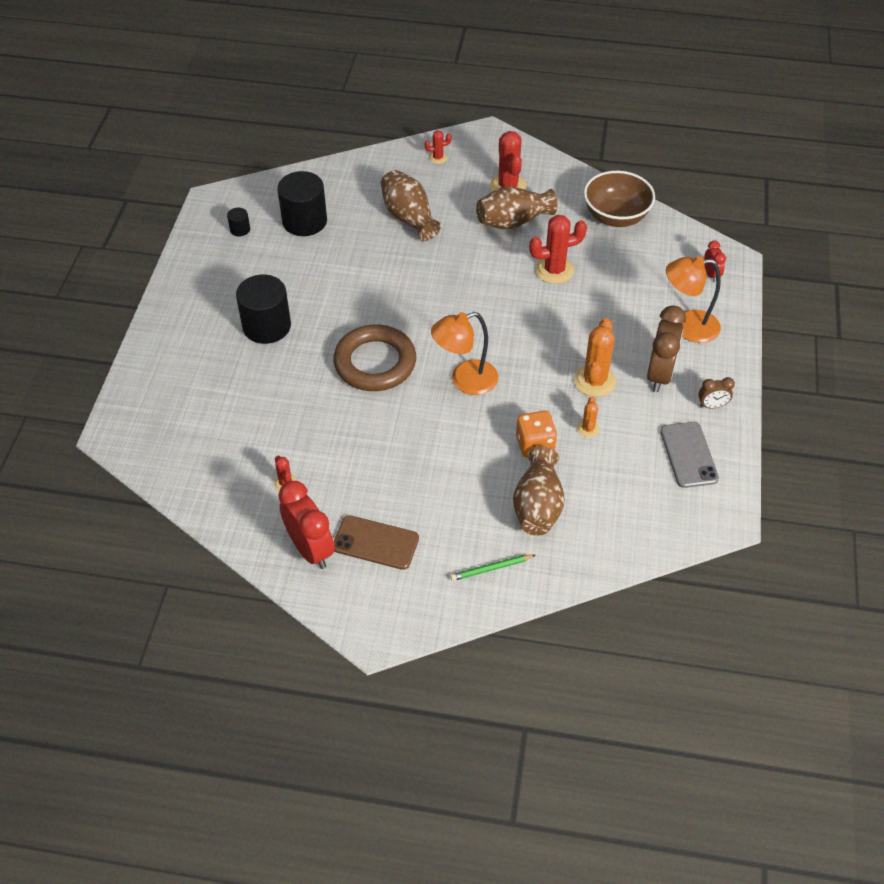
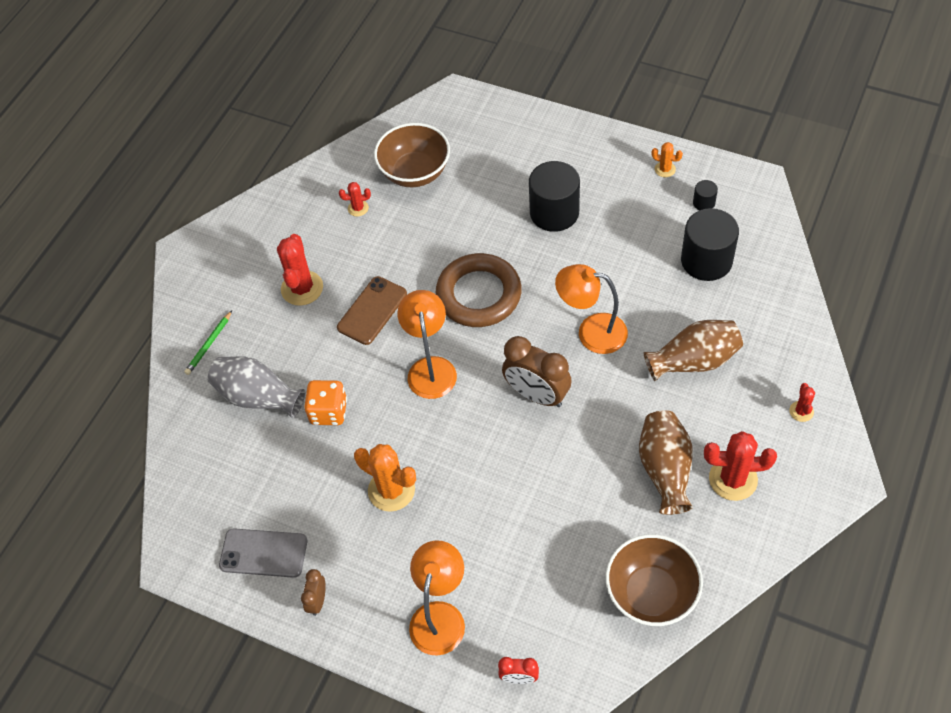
camera: 110 degrees right, 5 degrees up
(229, 445) = (415, 172): none -> brown bowl
(310, 549) = (284, 218): red clock -> none
(375, 543) = (271, 264): brown phone -> brown phone (372, 311)
(396, 280) = (591, 332): none -> orange lamp
(491, 569) = (209, 344): green pencil -> green pencil turned 150 degrees counterclockwise
(537, 506) = (258, 397): brown vase -> grey vase
(554, 270) = (570, 494): red cactus -> red cactus (302, 288)
(588, 429) = (331, 465): orange cactus -> orange cactus (665, 169)
(659, 374) = (378, 560): brown clock -> brown clock (537, 395)

